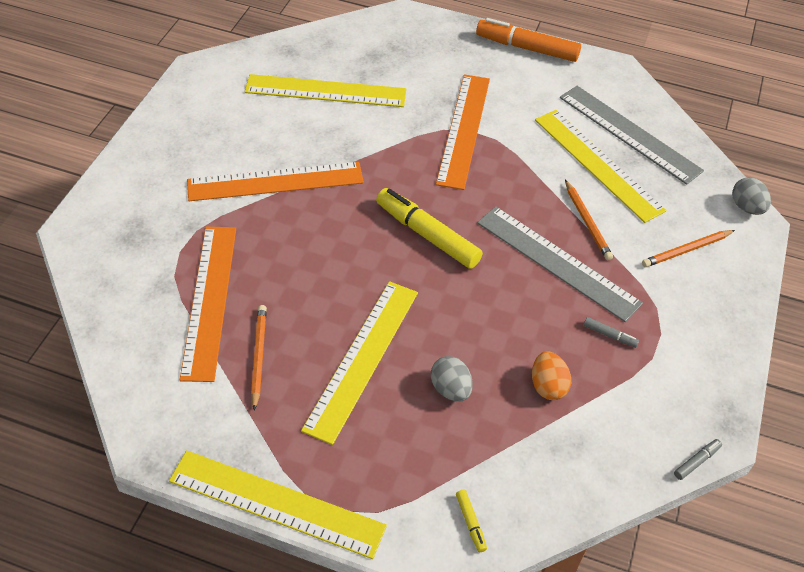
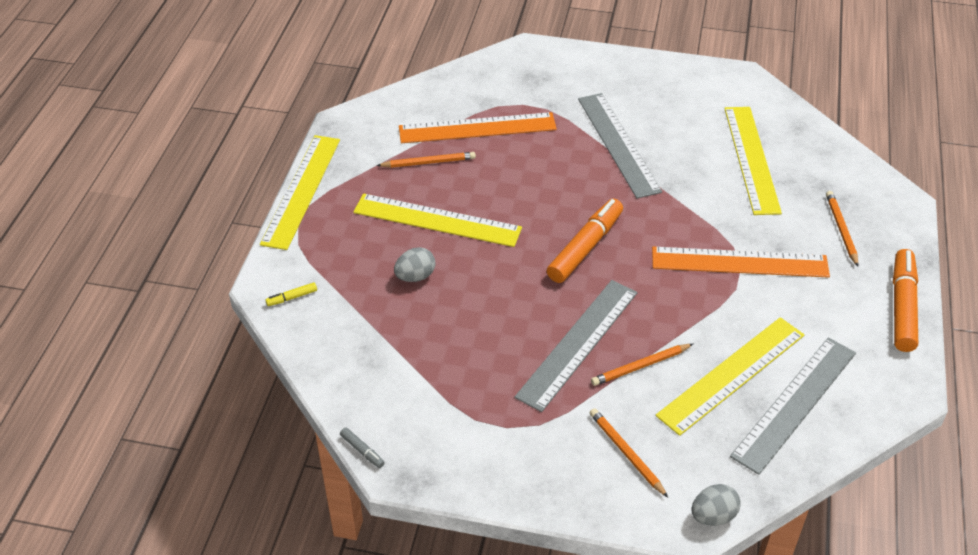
camera: 85 degrees right, 5 degrees down
(275, 182) = (618, 144): orange ruler -> grey ruler
(427, 235) = (585, 247): yellow marker -> orange marker
(432, 58) = (841, 229): none -> orange pencil
(547, 386) = (429, 341): orange egg -> none
(609, 335) = (495, 386): grey marker -> none

